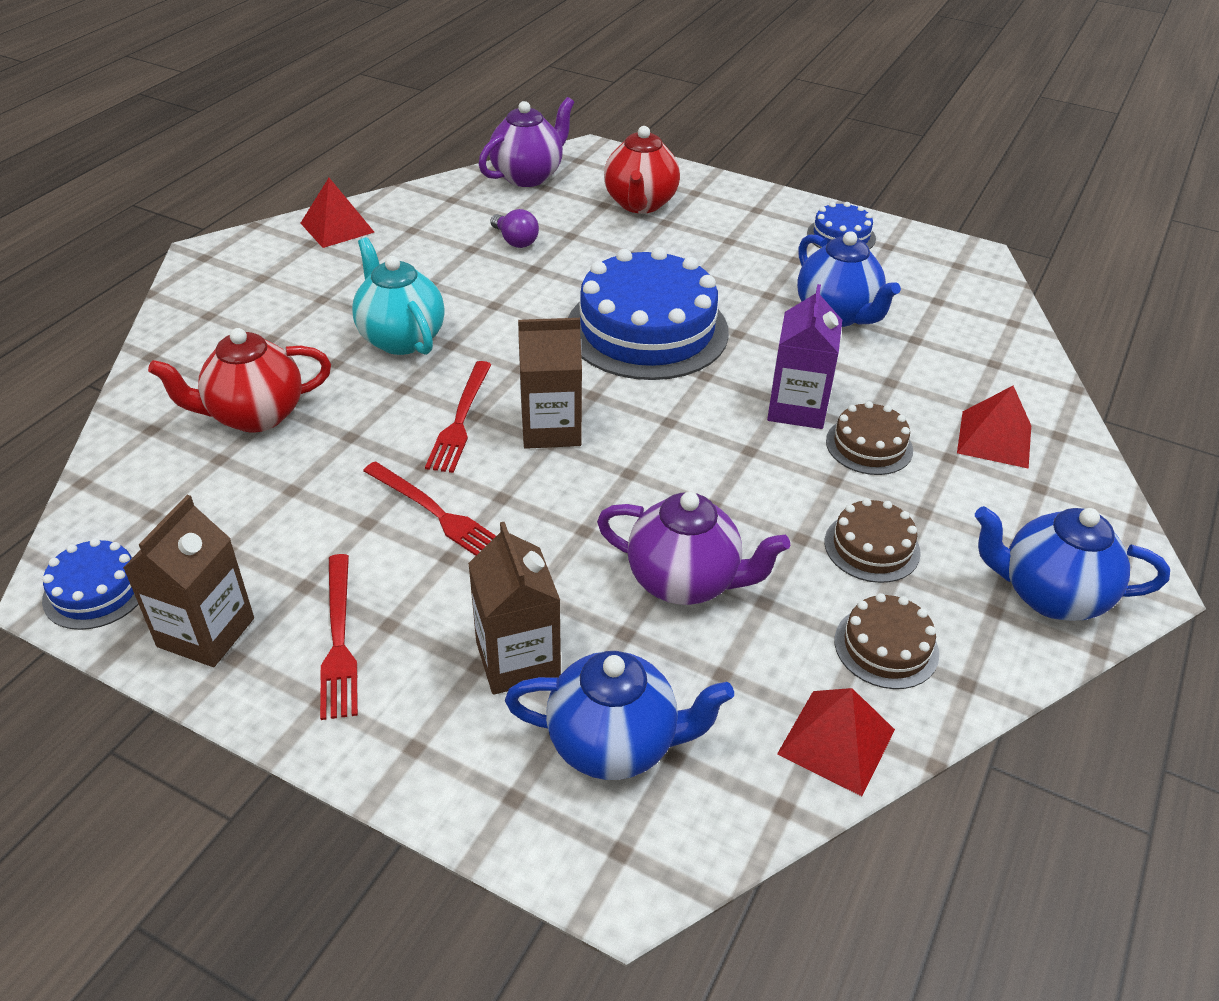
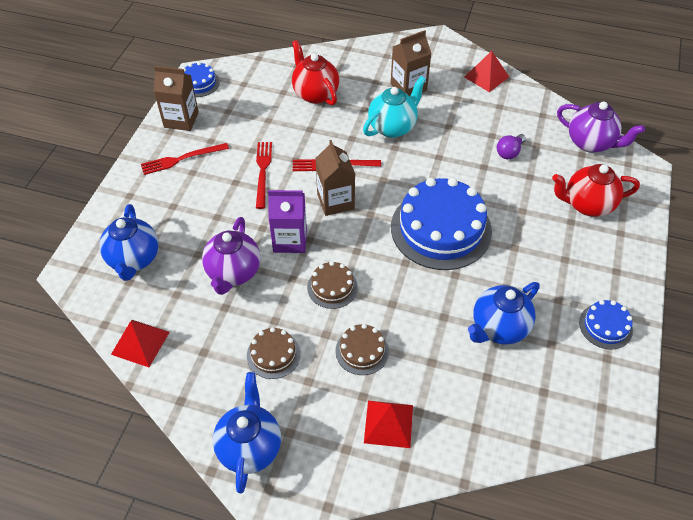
camera: 80 degrees right, 10 degrees up
(437, 513) = (263, 172): red fork -> red fork turned 150 degrees clockwise
(518, 660) = (177, 218): brown carton -> brown carton (408, 87)
(797, 408) = (387, 311): purple carton -> purple carton (290, 240)
(886, 647) = (201, 363): brown cake -> brown cake (332, 287)

